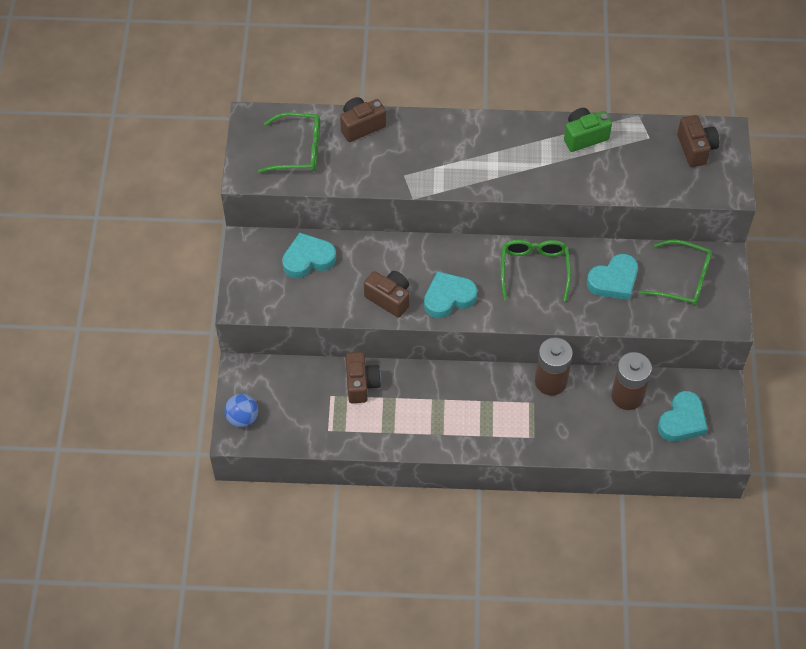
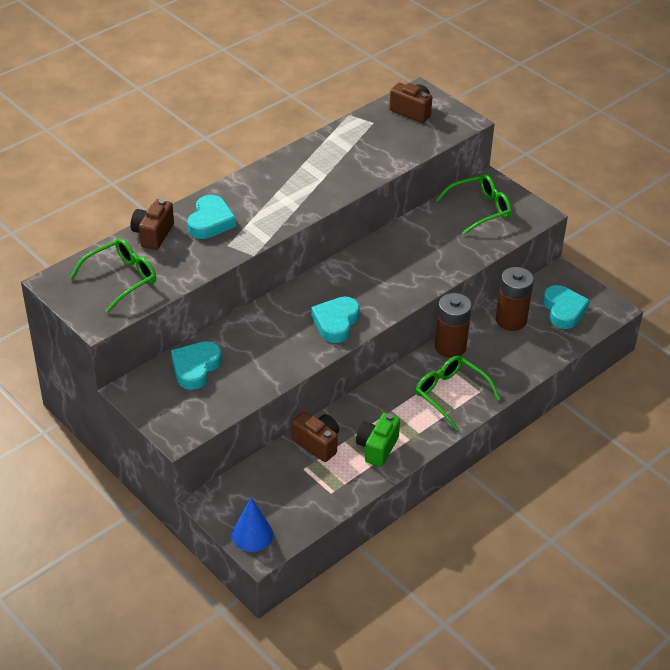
camera: 45 degrees left, 15 degrees down
(242, 418) = (252, 534): blue ball -> blue cone
(389, 298) = (292, 352): brown camera -> none
(534, 269) = (374, 266): green glasses -> green glasses (450, 394)
(584, 136) = (328, 147): green camera -> green camera (377, 448)
(614, 281) = (436, 238): turquoise heart -> turquoise heart (210, 222)

